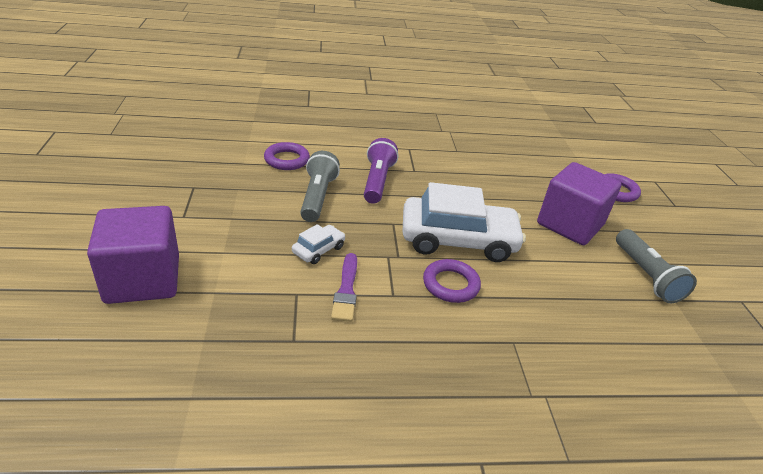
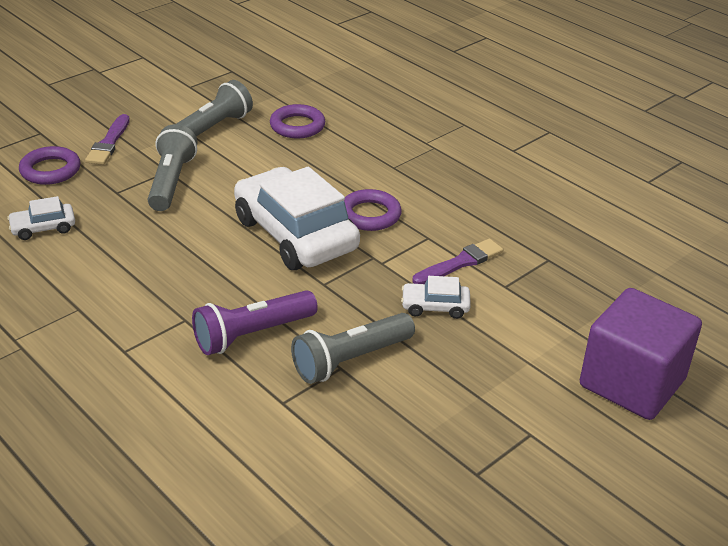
camera: 125 degrees left, 0 degrees up
(287, 160) = (304, 440): purple ring -> purple ring (297, 126)
(545, 167) = (43, 228): none -> white car
(570, 224) = (171, 182): purple cube -> grey flashlight
(645, 223) = (109, 143): none -> purple brush

